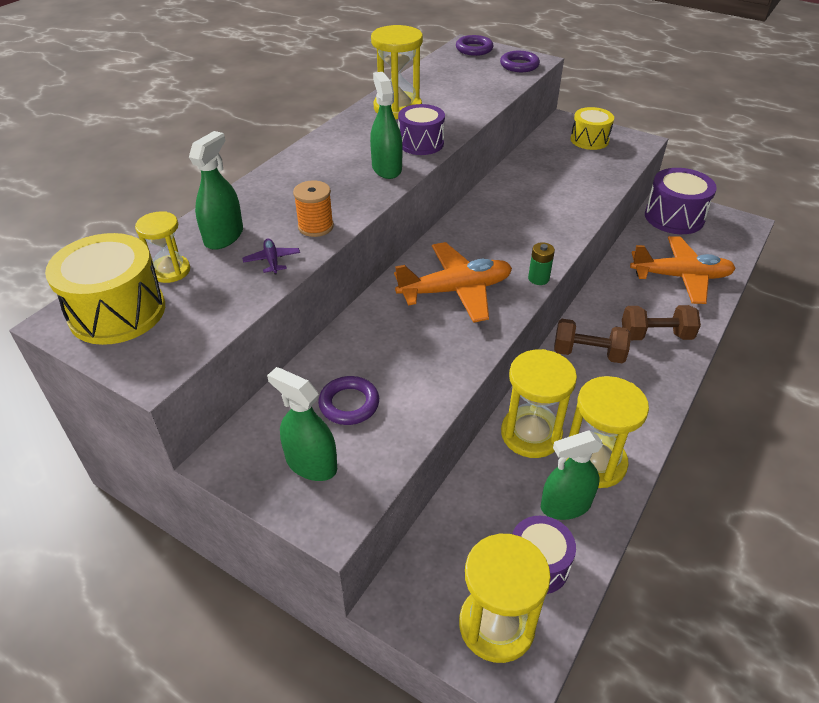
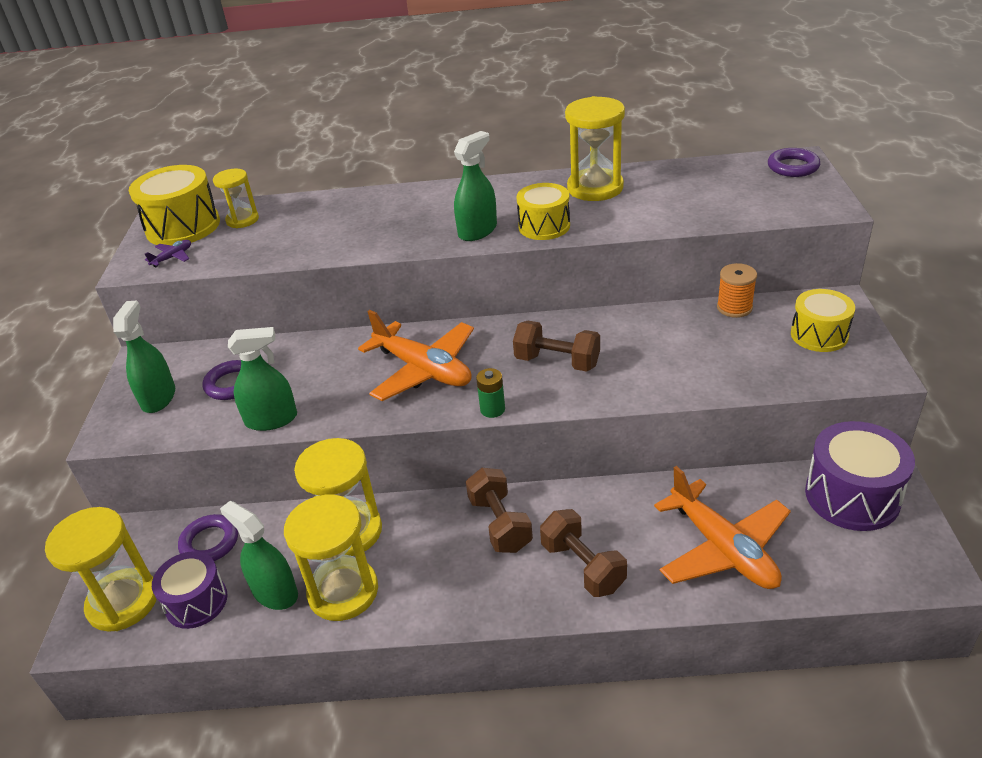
camera: 60 degrees right, 5 degrees down
(224, 236) = (302, 216): green spray bottle -> green spray bottle (271, 419)
(272, 260) = (289, 248): purple plane -> purple plane (172, 257)
(315, 227) = (351, 243): orange spool -> orange spool (734, 307)
(421, 143) = (544, 226): purple drum -> yellow drum
(514, 231) = (557, 362): none -> brown dumbbell
(519, 65) = (800, 204): purple ring -> purple ring (210, 542)

